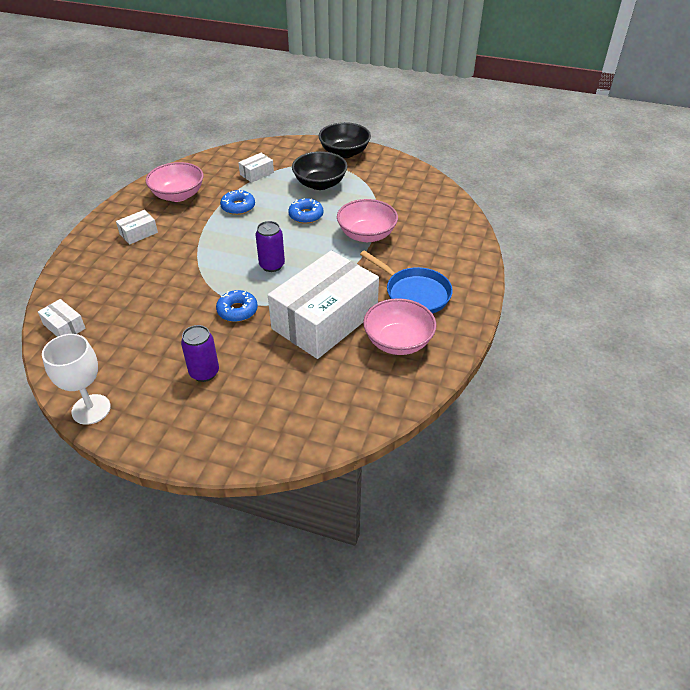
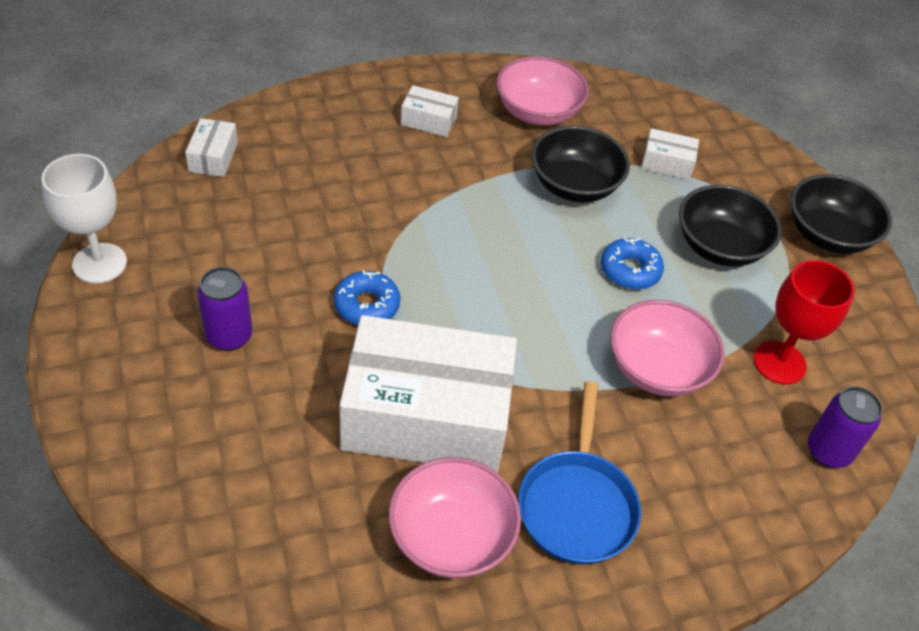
camera: 50 degrees right, 5 degrees up
(238, 207) = (574, 185): blue donut -> black bowl
(272, 265) = (487, 291): purple can -> purple can (828, 451)
(395, 200) = (779, 363): none -> red goblet

